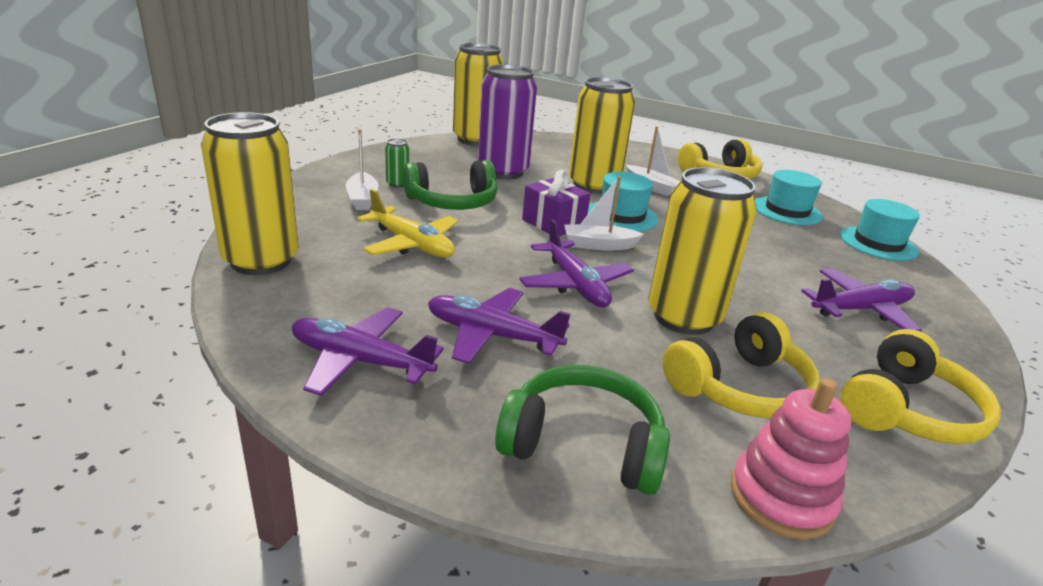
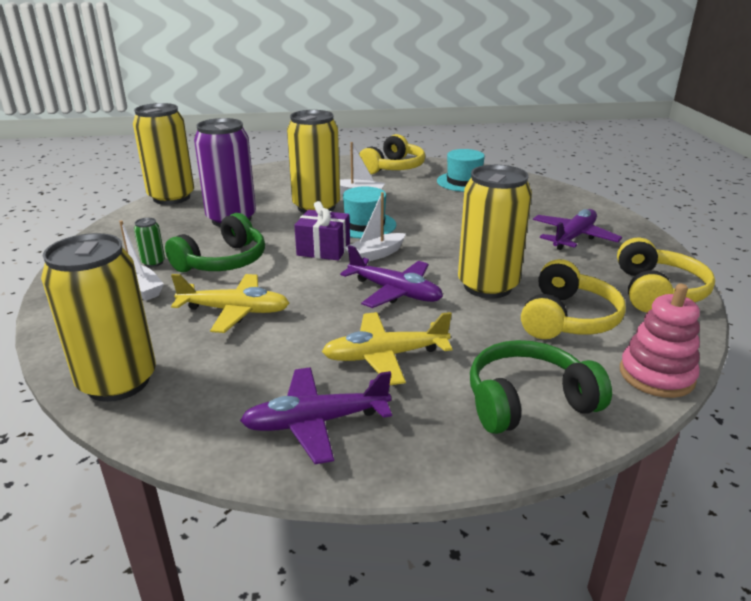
camera: 30 degrees left, 0 degrees up
(491, 335) = (384, 356): purple plane -> yellow plane
(878, 243) = (537, 187): turquoise hat -> none

